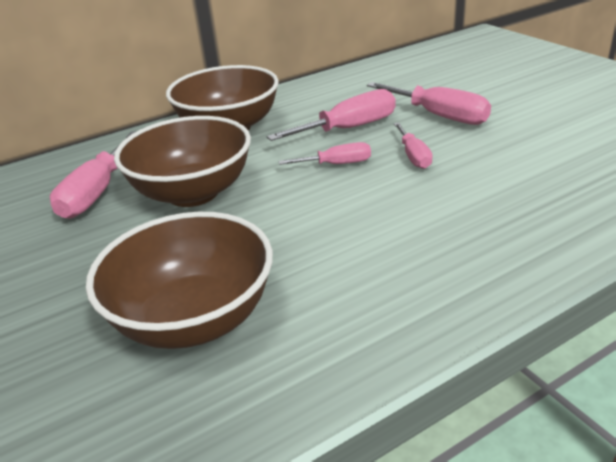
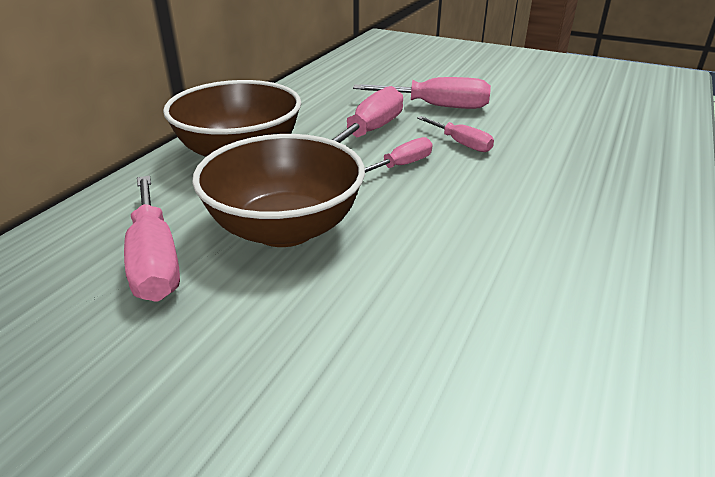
camera: 35 degrees left, 0 degrees up
(194, 319) = (463, 358): brown bowl -> none

